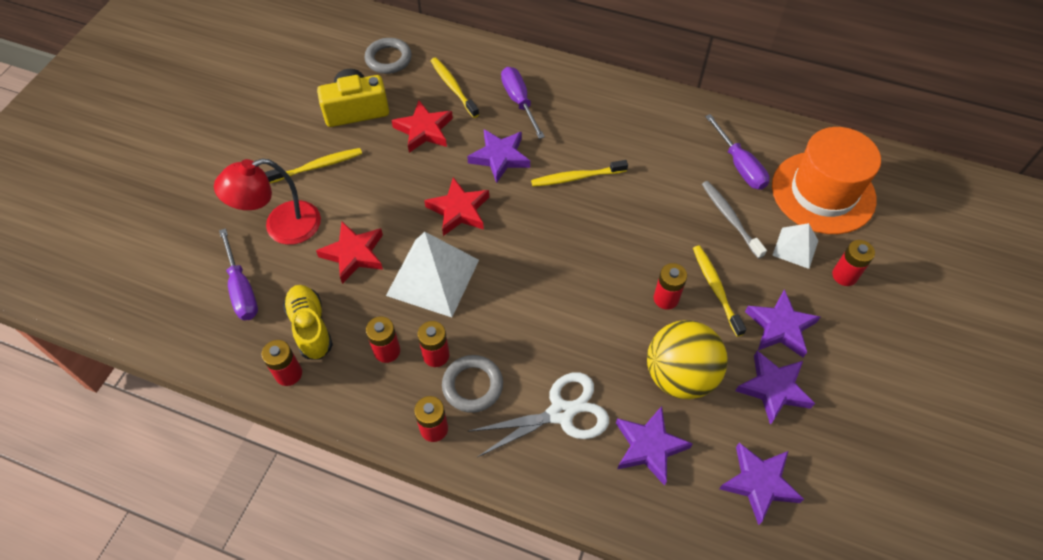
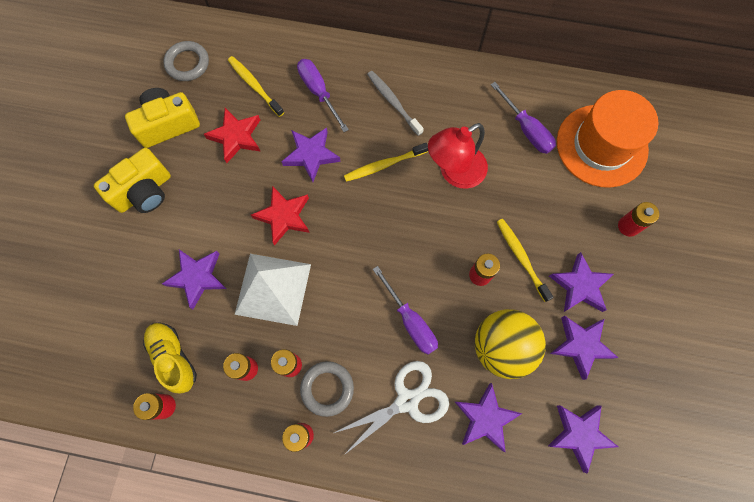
camera: 10 degrees left, 15 degrees up
(242, 289) = (103, 330): purple screwdriver -> purple screwdriver (410, 321)
(281, 227) = (125, 260): red lamp -> red lamp (454, 172)
(317, 166) = (144, 191): yellow toothbrush -> yellow camera
(354, 254) = (197, 277): red star -> purple star
(730, 219) = (525, 185): grey toothbrush -> grey toothbrush (393, 102)
(795, 247) = (584, 205): white pyramid -> none

